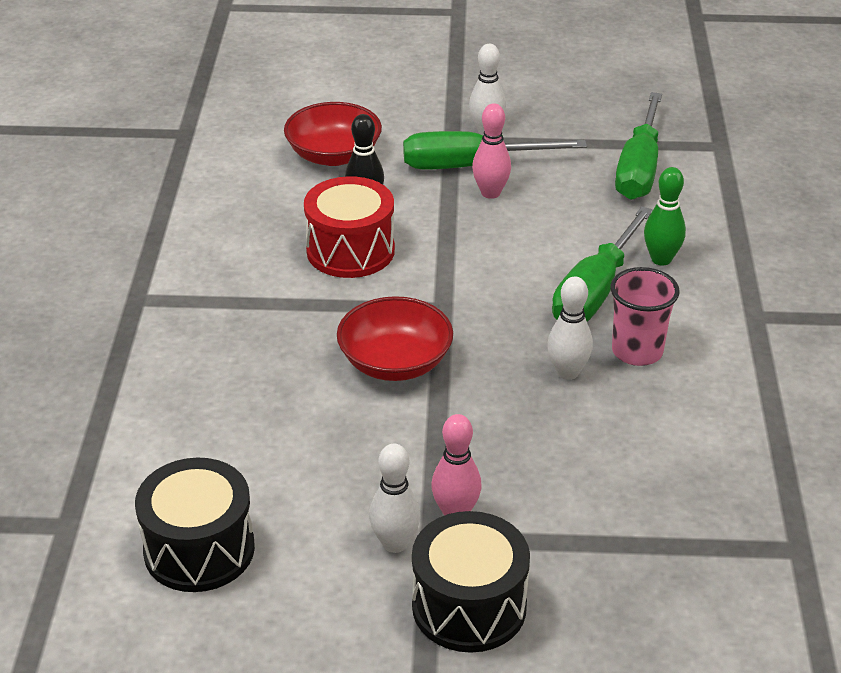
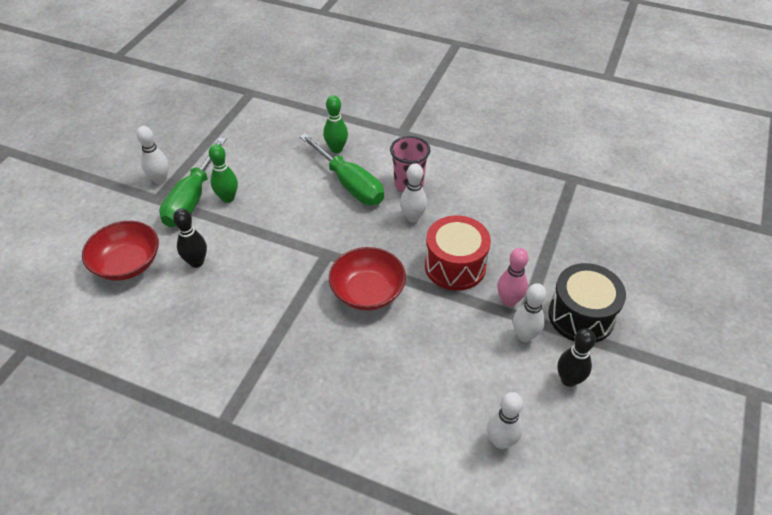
camera: 70 degrees left, 10 degrees up
(199, 549) = (501, 441): black drum -> white bowling pin
(334, 608) = (568, 380): none -> black bowling pin
(350, 251) = (243, 283): red drum -> red drum (455, 266)
(490, 193) = (228, 198): pink bowling pin -> green bowling pin
(639, 168) = (249, 129): green screwdriver -> none

